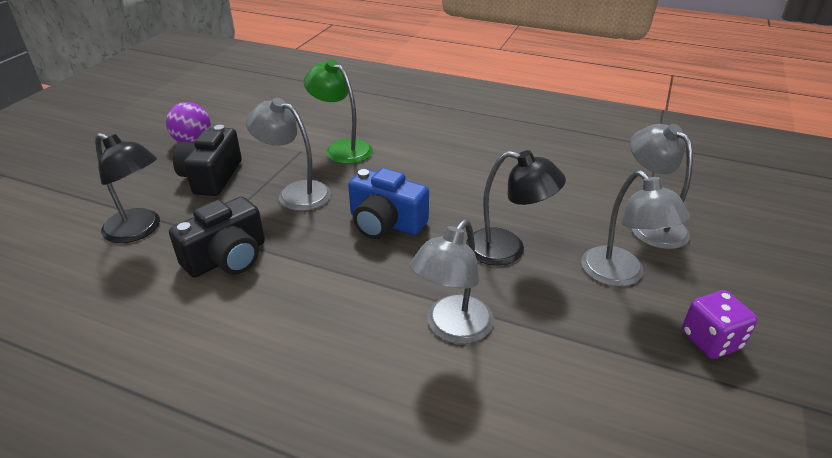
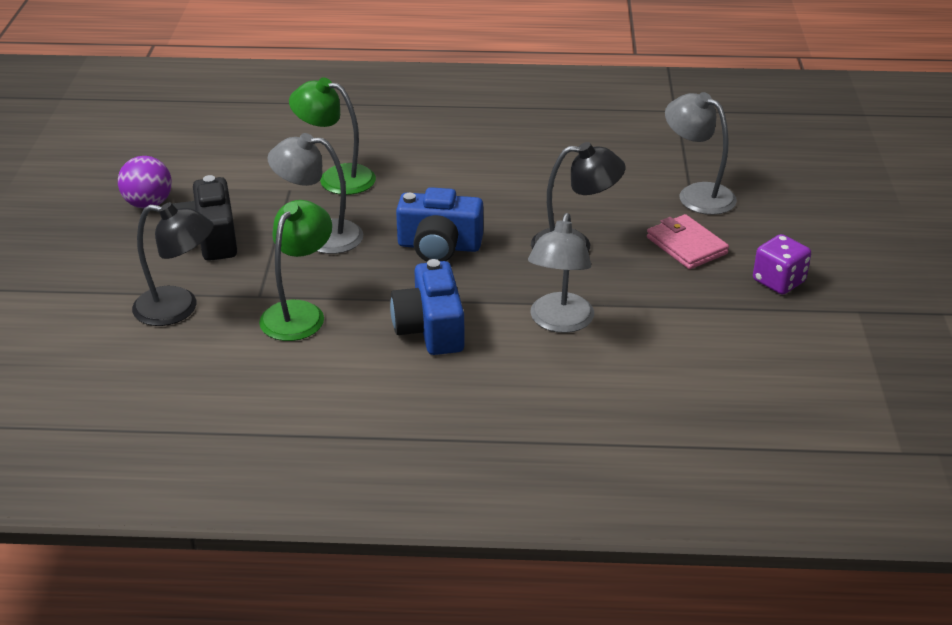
camera: 20 degrees left, 0 degrees up
(227, 258) = (299, 313): black camera -> green lamp
(326, 303) = (430, 328): none -> blue camera
(620, 275) = (686, 246): grey lamp -> pink wallet

